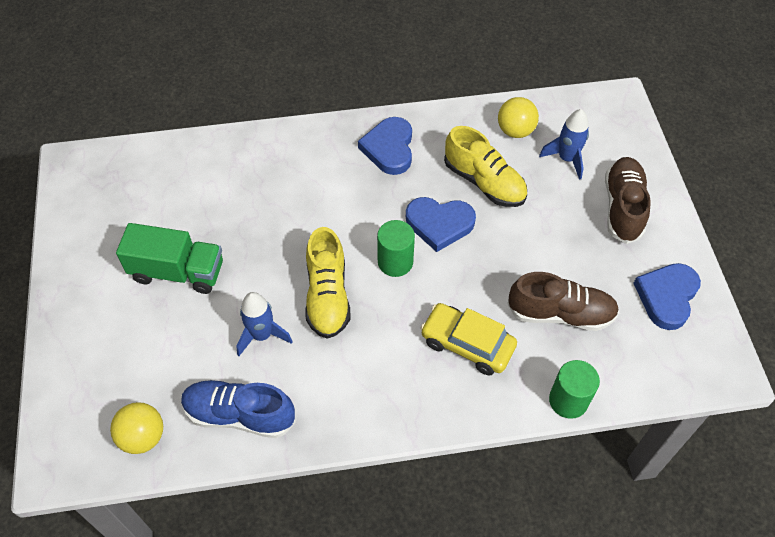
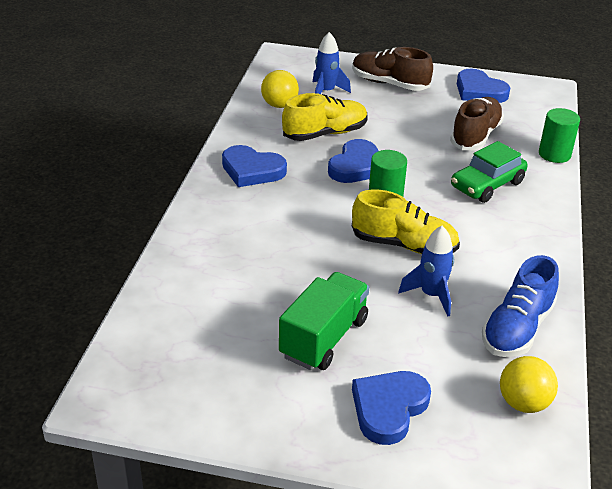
camera: 70 degrees left, 20 degrees down
(110, 338) = (389, 408): none -> blue heart
(467, 344) = (487, 185): yellow car -> green car

